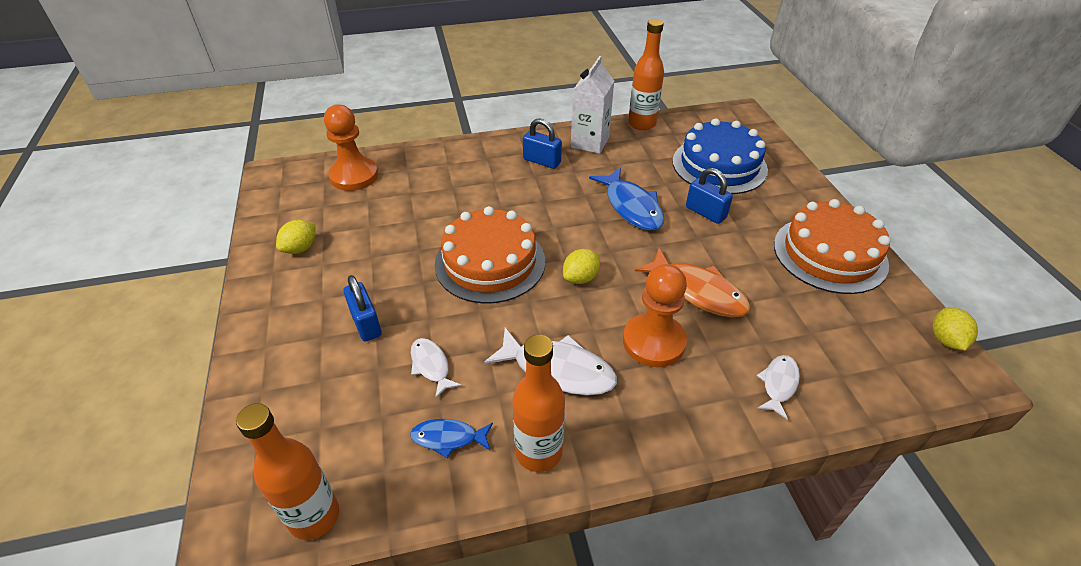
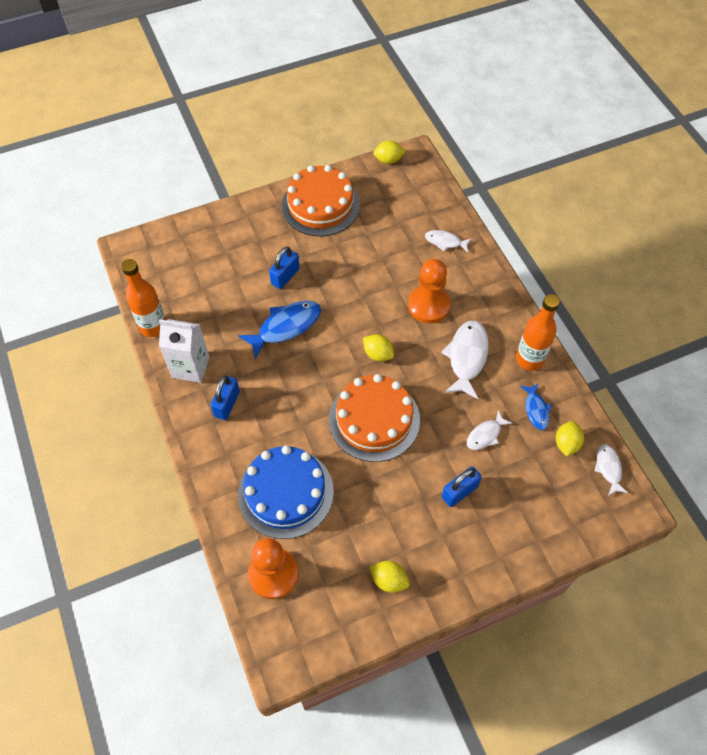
camera: 100 degrees left, 15 degrees up
(314, 516) = (608, 468): orange bottle -> white fish
(379, 465) = (566, 443): none -> yellow lemon
(698, 291) = (375, 281): orange fish -> none
(719, 165) = (217, 266): blue cake -> blue cake (285, 492)

